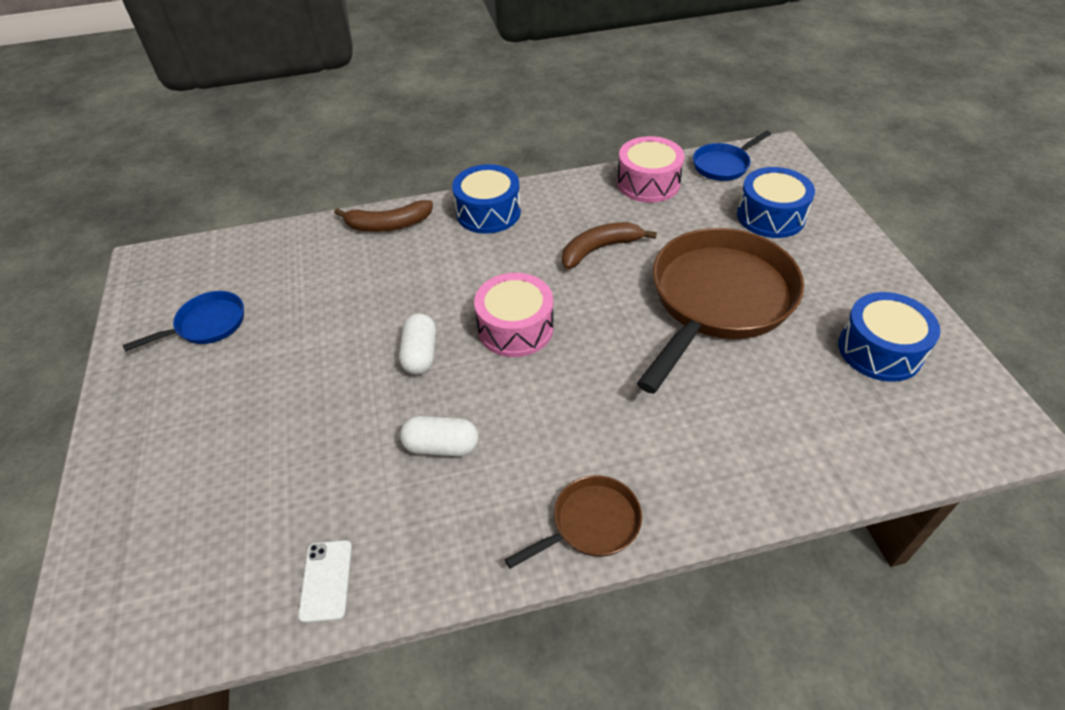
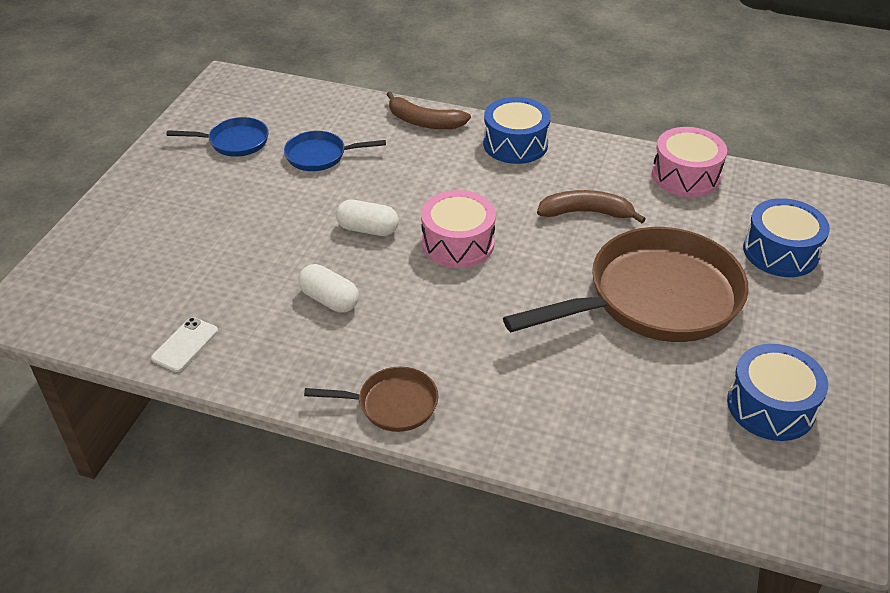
camera: 30 degrees right, 5 degrees down
(420, 354) = (368, 229): white capsule -> white capsule turned 75 degrees clockwise
(723, 165) = (778, 188): blue pan -> blue pan (320, 156)

